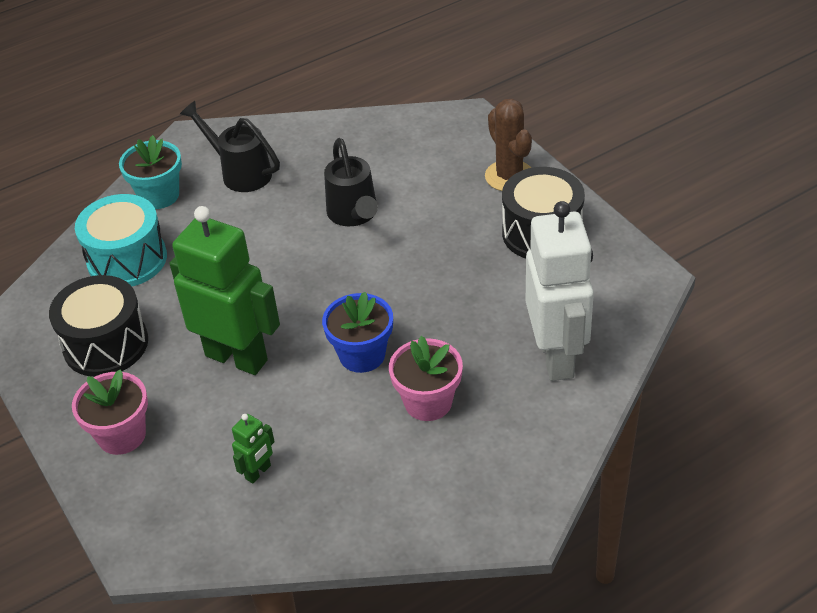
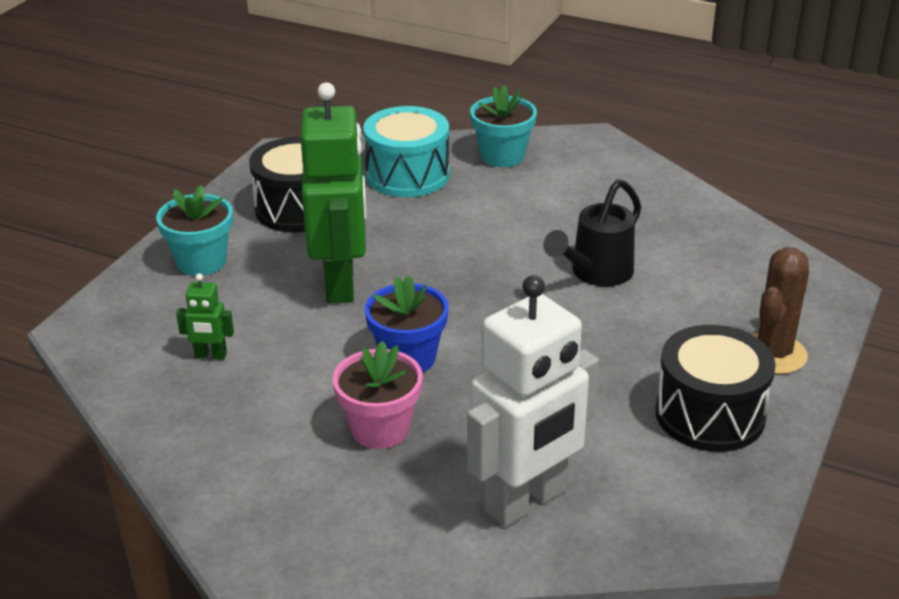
camera: 55 degrees right, 10 degrees down
(122, 435) = (201, 262): pink flower pot -> turquoise flower pot
(240, 172) = (580, 184): black watering can -> none

